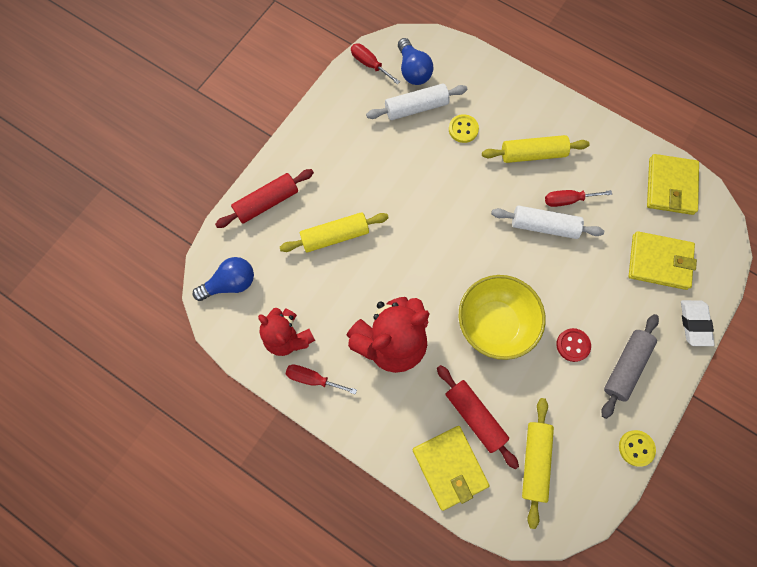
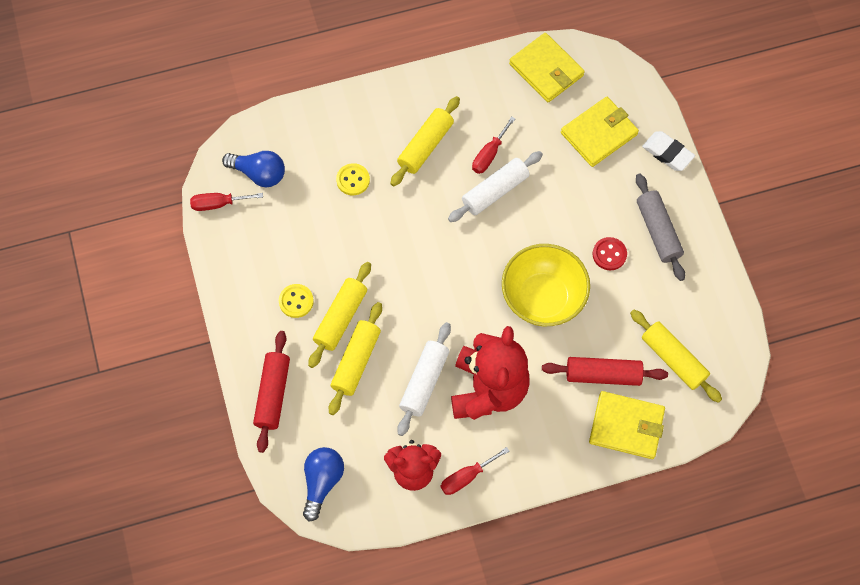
camera: 50 degrees left, 5 degrees down
(357, 201) = (340, 318): none -> yellow rolling pin
(416, 107) = (297, 200): white rolling pin -> white rolling pin (424, 382)
(636, 448) = (723, 278): yellow button -> yellow button (296, 301)

